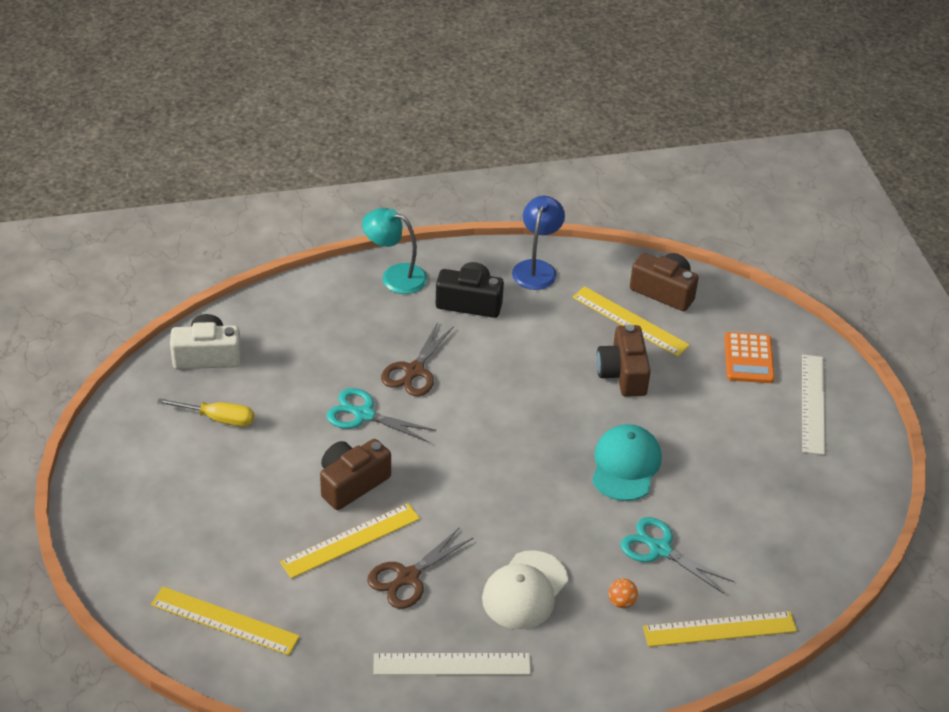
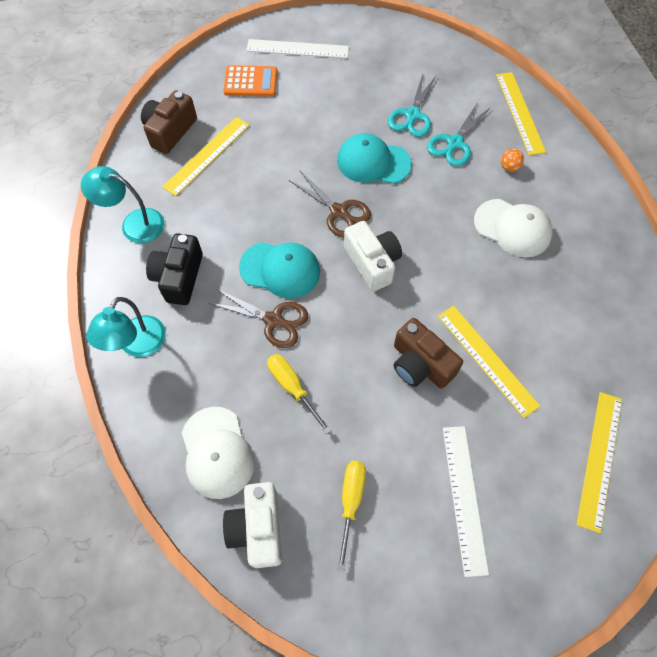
camera: 90 degrees left, 20 degrees up
(281, 330) = (217, 452): none -> white cap
(338, 382) = (292, 387): none -> yellow screwdriver
(363, 414) = (333, 361): turquoise scissors -> turquoise scissors (412, 115)
(407, 577) = (518, 312): brown scissors -> brown scissors (339, 212)
(452, 664) = (595, 275): white ruler -> white ruler (464, 498)
(475, 378) = (280, 269): none -> turquoise cap
(480, 454) = (372, 262): none -> white camera
(536, 268) = (134, 224): blue lamp -> turquoise lamp
(623, 374) = (270, 161): brown camera -> none

